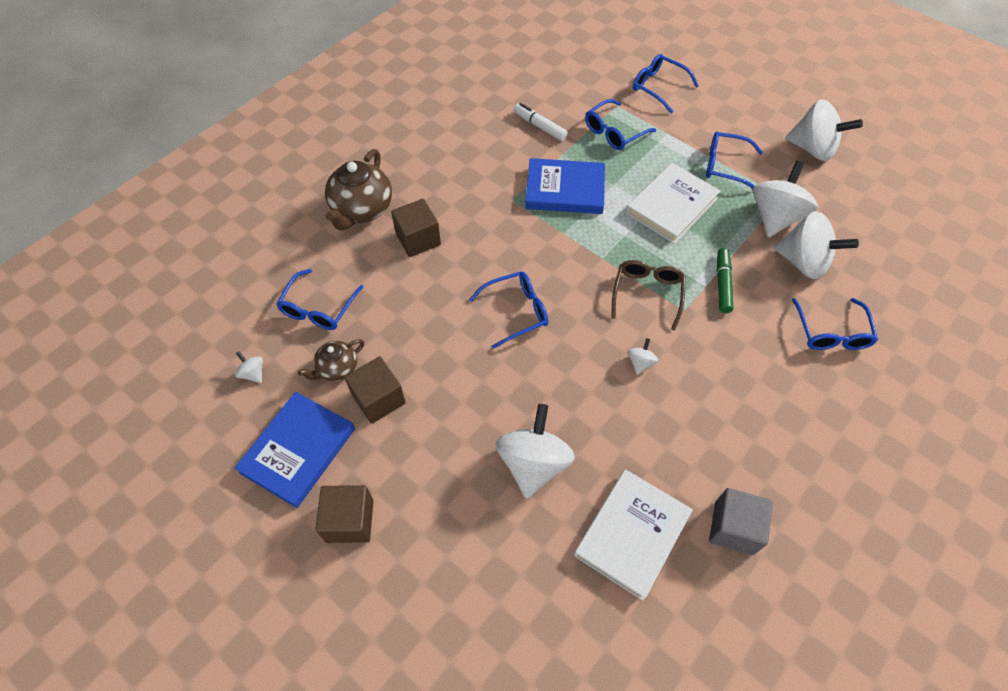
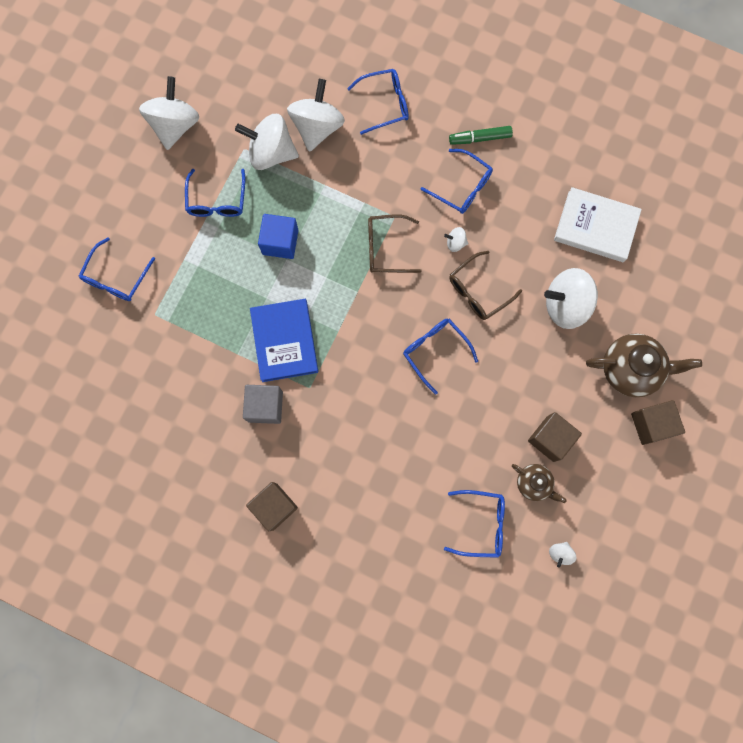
camera: 105 degrees left, 20 degrees up
(298, 450) = (612, 485): blue book -> none
(362, 209) = (359, 528): brown teapot -> brown teapot (631, 369)
(418, 239) = (381, 461): brown cube -> brown cube (274, 506)
(540, 126) = (203, 385): white marker -> none
(575, 371) = (478, 291): none -> brown glasses
(614, 132) = (195, 310): blue glasses -> blue glasses (462, 187)
(671, 206) = (280, 242): white book -> blue cube
(722, 284) = (358, 189): green marker -> green marker (480, 138)
(733, 528) = (569, 161): grey cube -> grey cube (265, 406)

